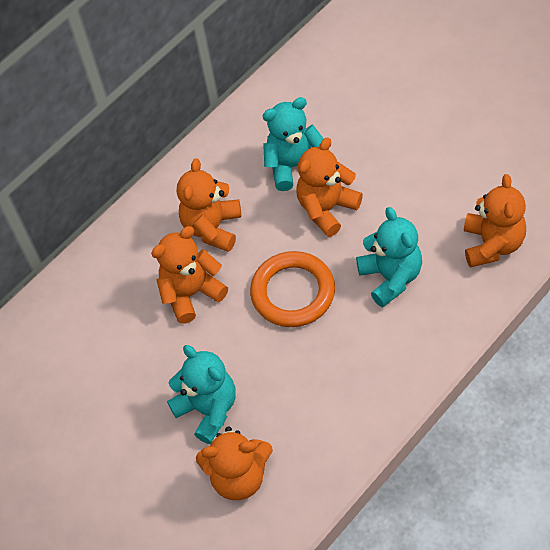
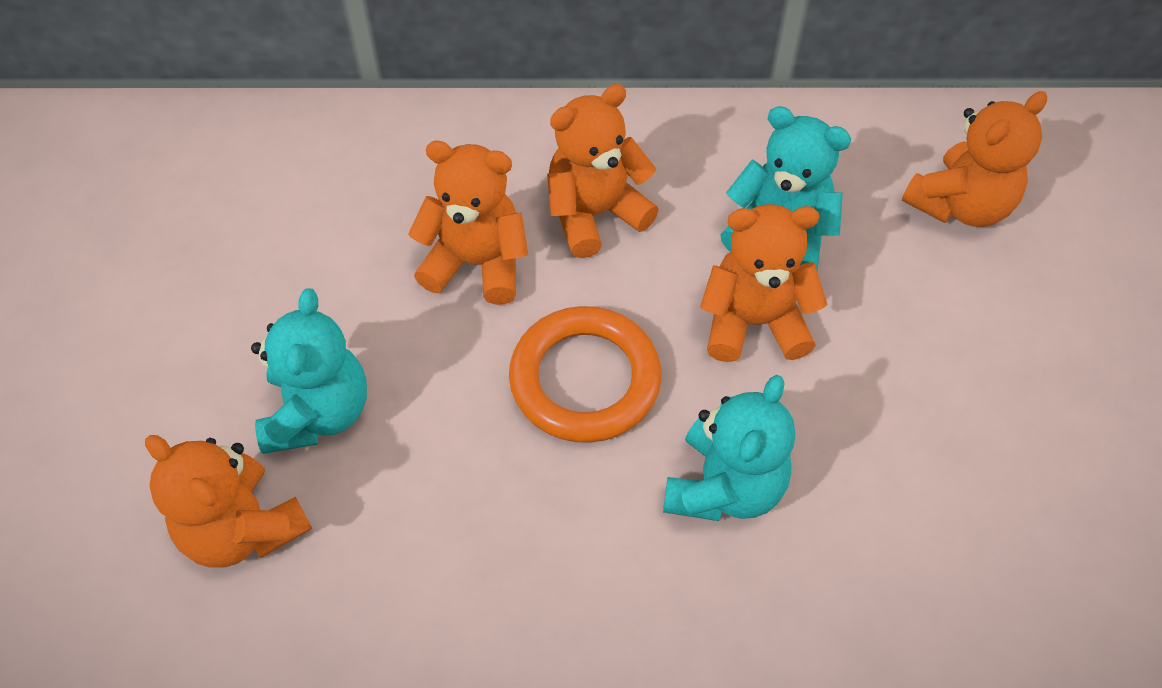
camera: 40 degrees right, 0 degrees up
(492, 244) = (914, 587): orange teddy bear -> orange teddy bear (960, 205)

